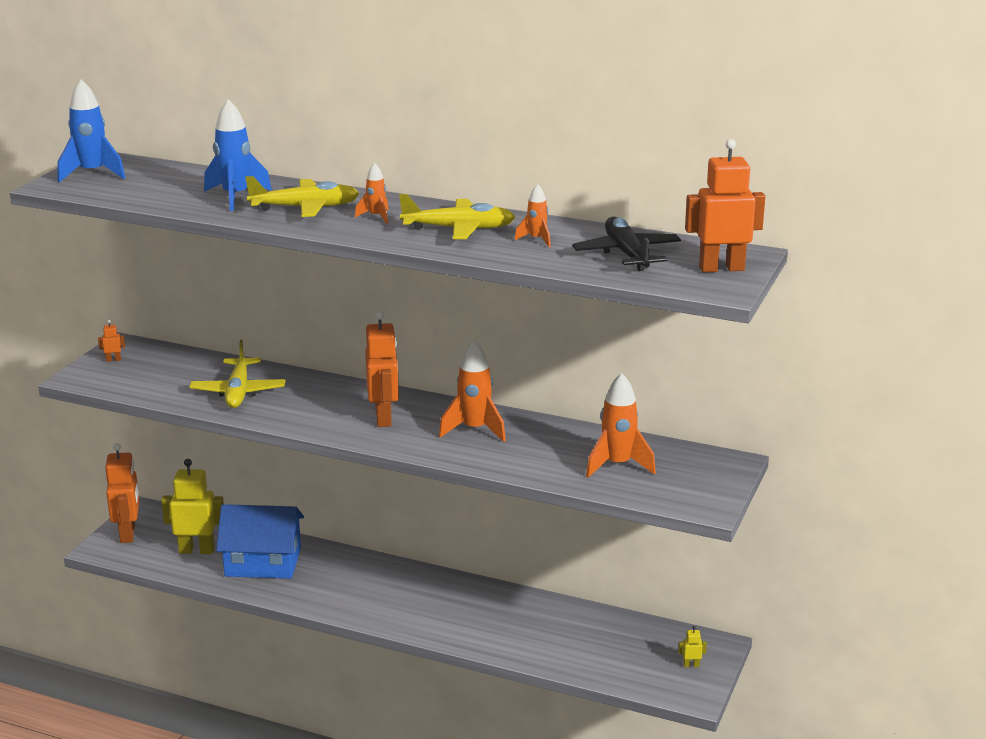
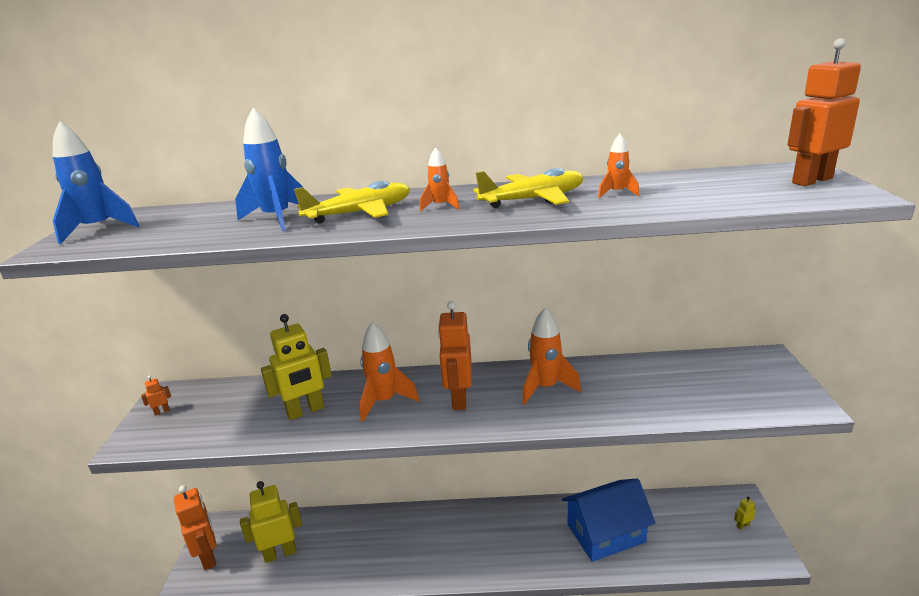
camera: 20 degrees left, 0 degrees up
(238, 392) = (305, 411): yellow plane -> yellow robot
(263, 562) = (345, 545): blue house -> blue house (606, 533)
(384, 418) = (459, 399): orange robot -> orange robot turned 150 degrees counterclockwise
(617, 465) = (692, 386): orange rocket -> orange rocket (384, 401)
(626, 254) = (714, 187): black plane -> none

